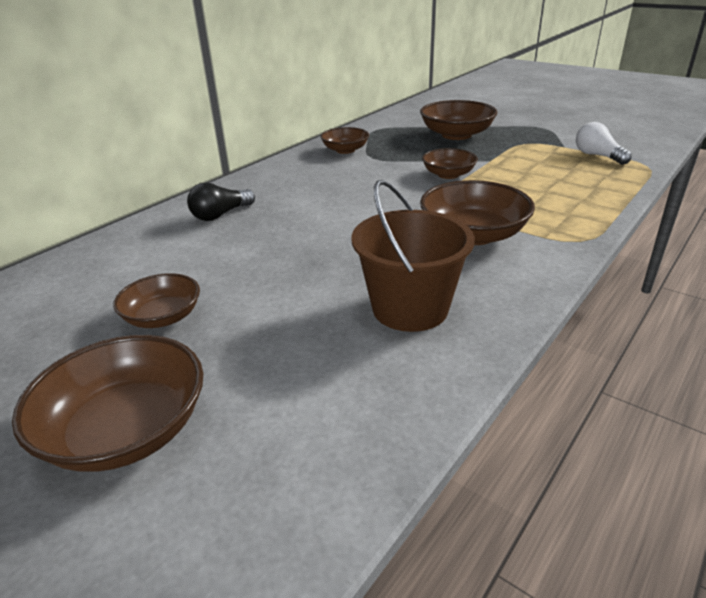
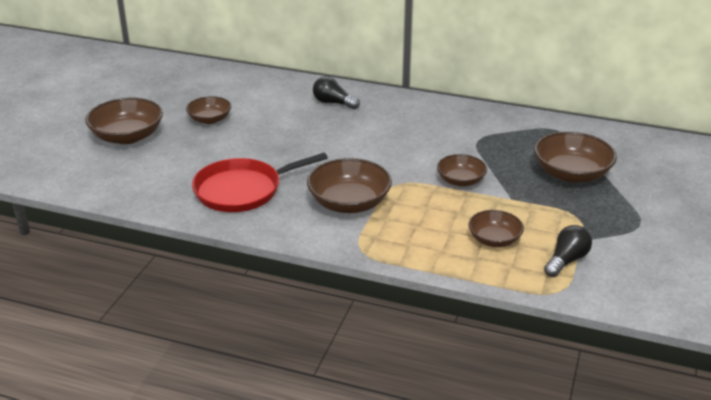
camera: 70 degrees right, 0 degrees up
(345, 150) = (487, 124): brown bowl -> brown bowl (494, 239)
(410, 308) = (242, 190): brown bucket -> red pan
(597, 156) = (566, 260): white light bulb -> black light bulb

